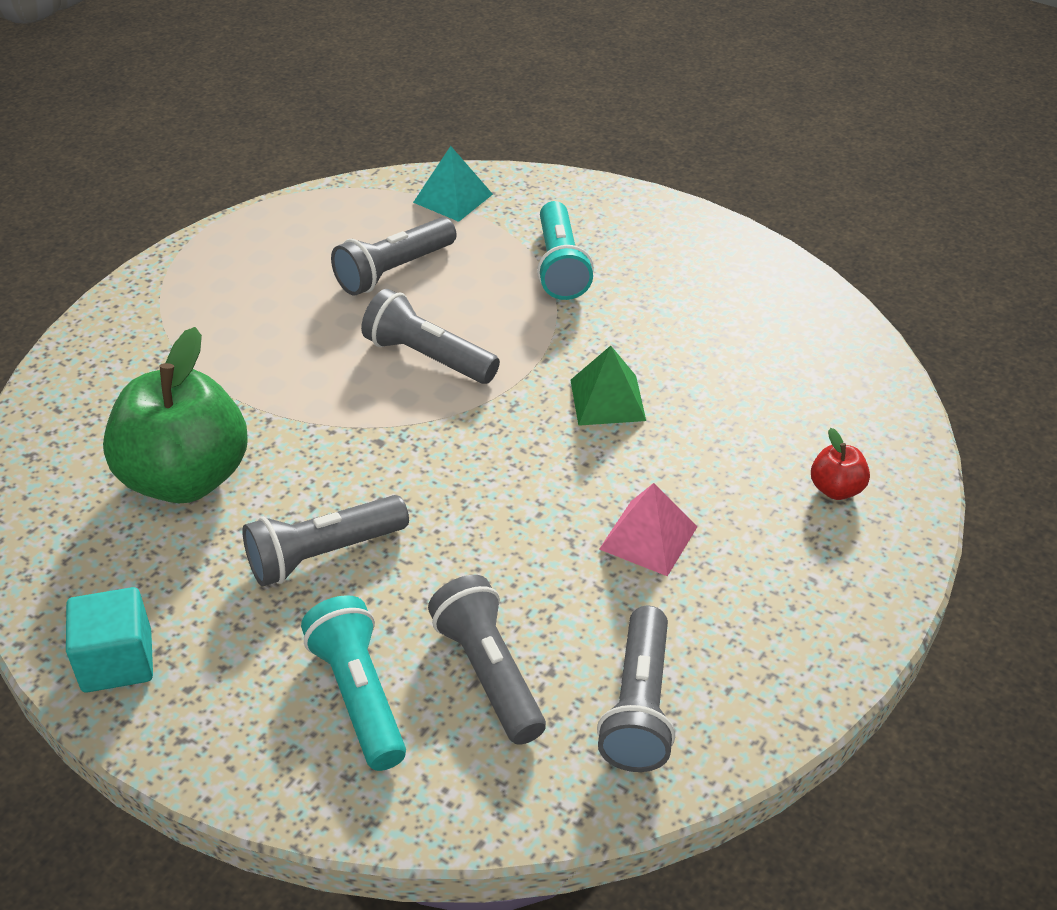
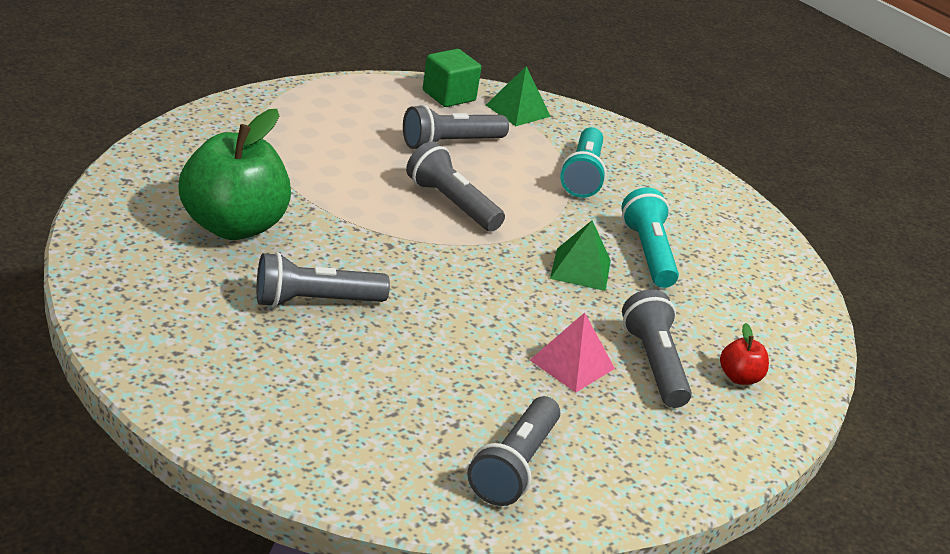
camera: 10 degrees right, 10 degrees down
(117, 661) = (132, 320): turquoise cube -> none
(358, 696) = (301, 394): turquoise flashlight -> turquoise flashlight (648, 253)
(366, 203) = (449, 96): none -> green cube
(453, 198) = (518, 110): turquoise pyramid -> green pyramid
(488, 673) = (406, 410): grey flashlight -> grey flashlight (653, 364)

